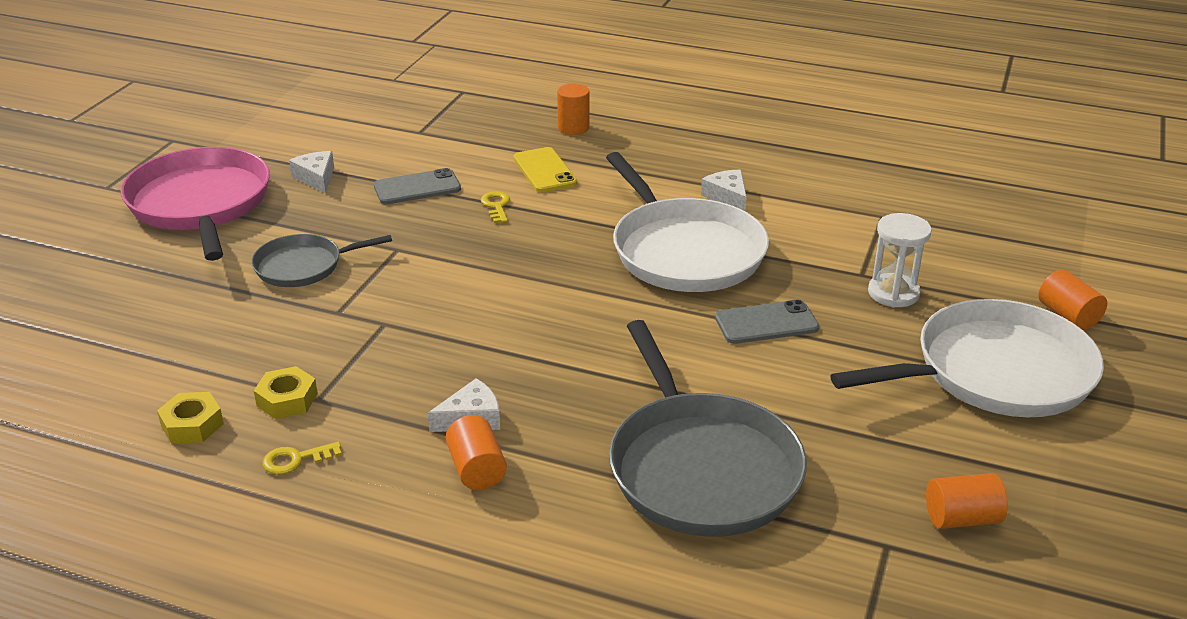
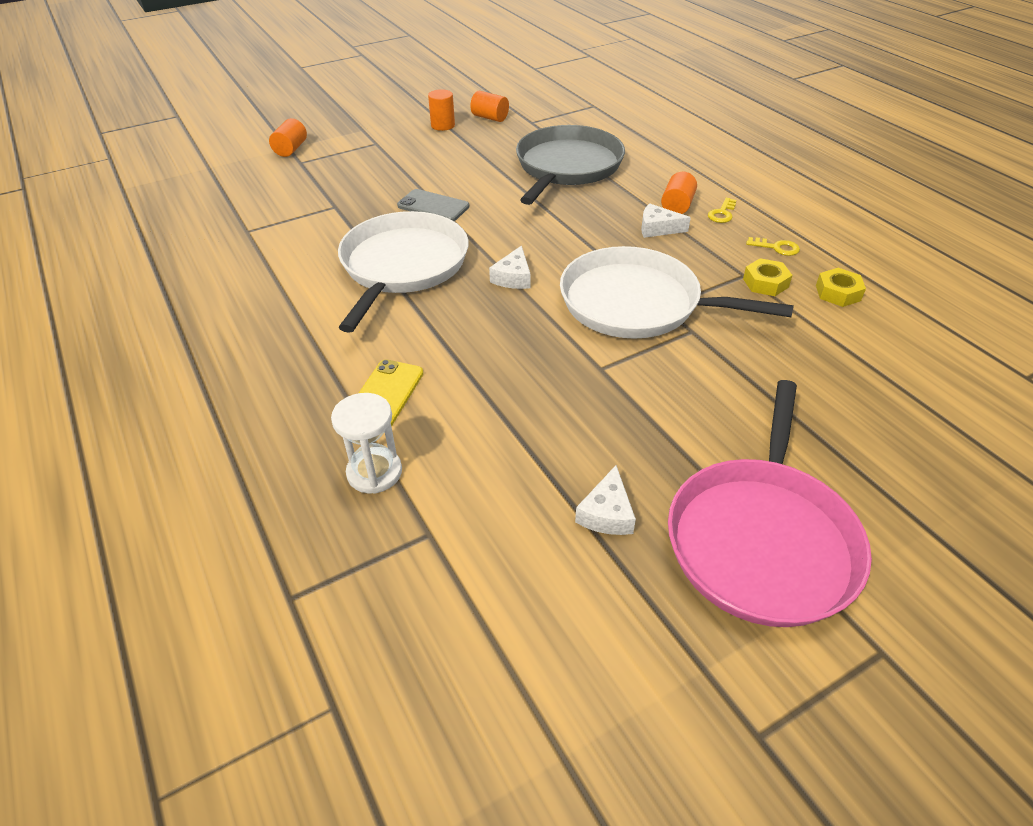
camera: 140 degrees left, 10 degrees up
(303, 266) = (694, 389): grey pan -> none
(417, 187) = (518, 436): grey phone -> none
(496, 206) = (475, 373): yellow key -> yellow key (722, 213)
(573, 128) = (280, 441): orange cylinder -> orange cylinder (443, 125)
(727, 197) = (302, 292): white cheese -> white cheese (513, 277)
(893, 293) = (341, 191): white hourglass -> white hourglass (374, 472)
(995, 372) = (374, 146): white pan -> white pan (637, 303)

